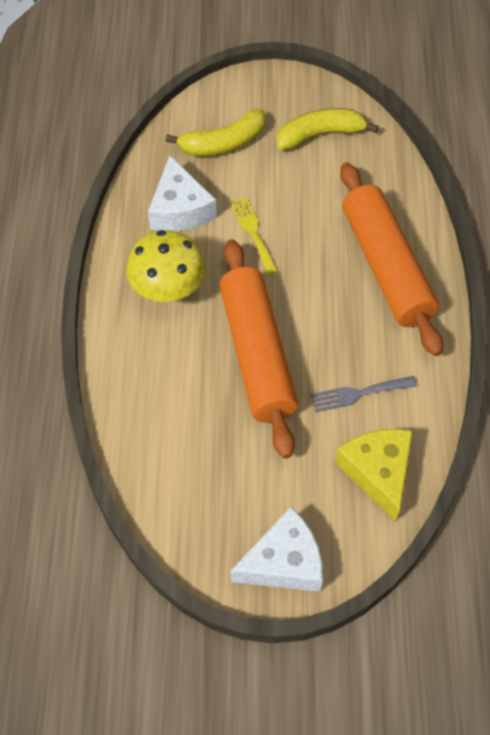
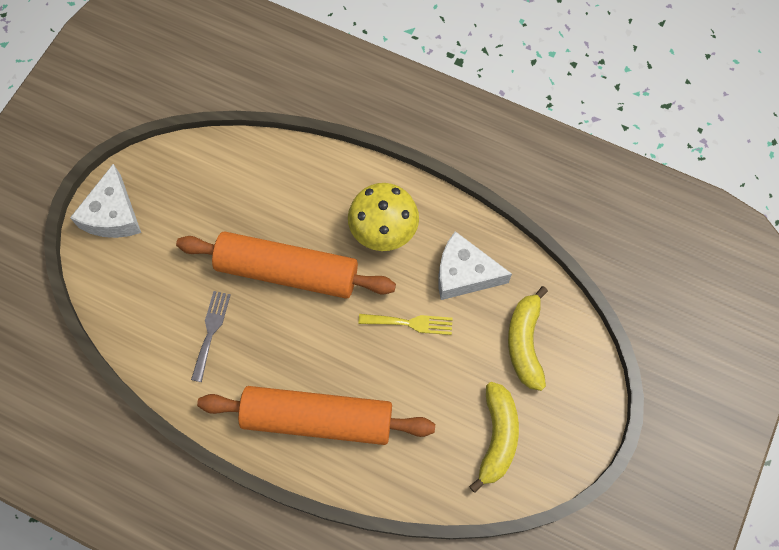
camera: 115 degrees right, 10 degrees up
(378, 472) = (139, 312): yellow cheese -> none

